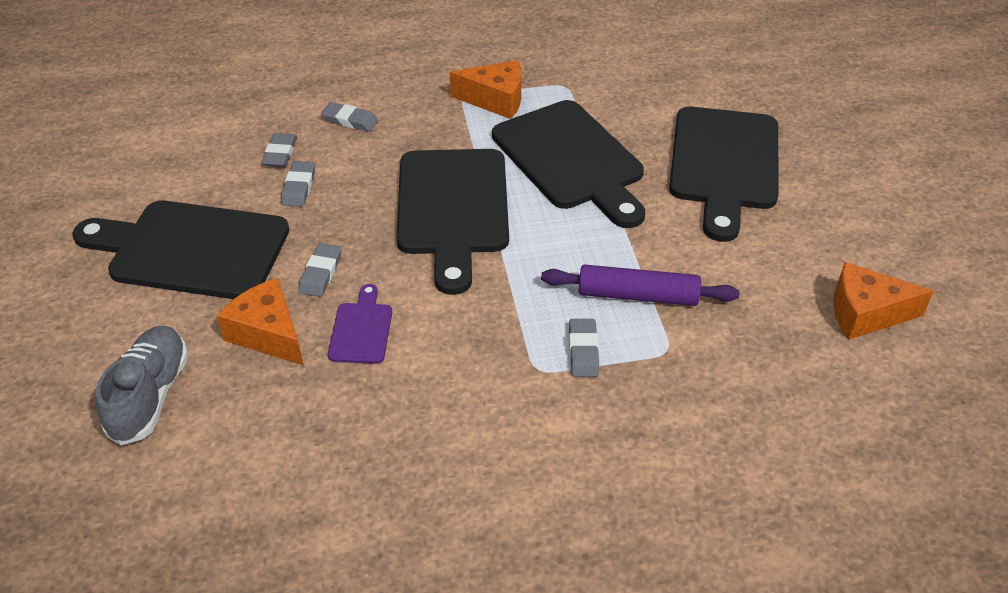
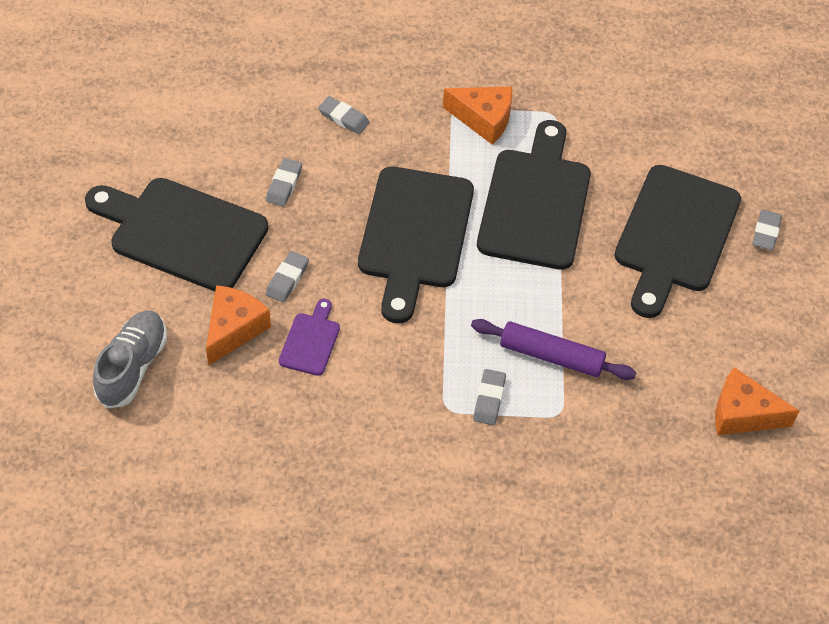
camera: 10 degrees right, 10 degrees up
(268, 334) = (234, 329): orange cheese -> orange cheese turned 60 degrees clockwise
(280, 153) = (274, 144): grey eraser -> grey eraser (766, 232)
(571, 160) = (535, 202): black cutting board -> black cutting board turned 150 degrees counterclockwise

